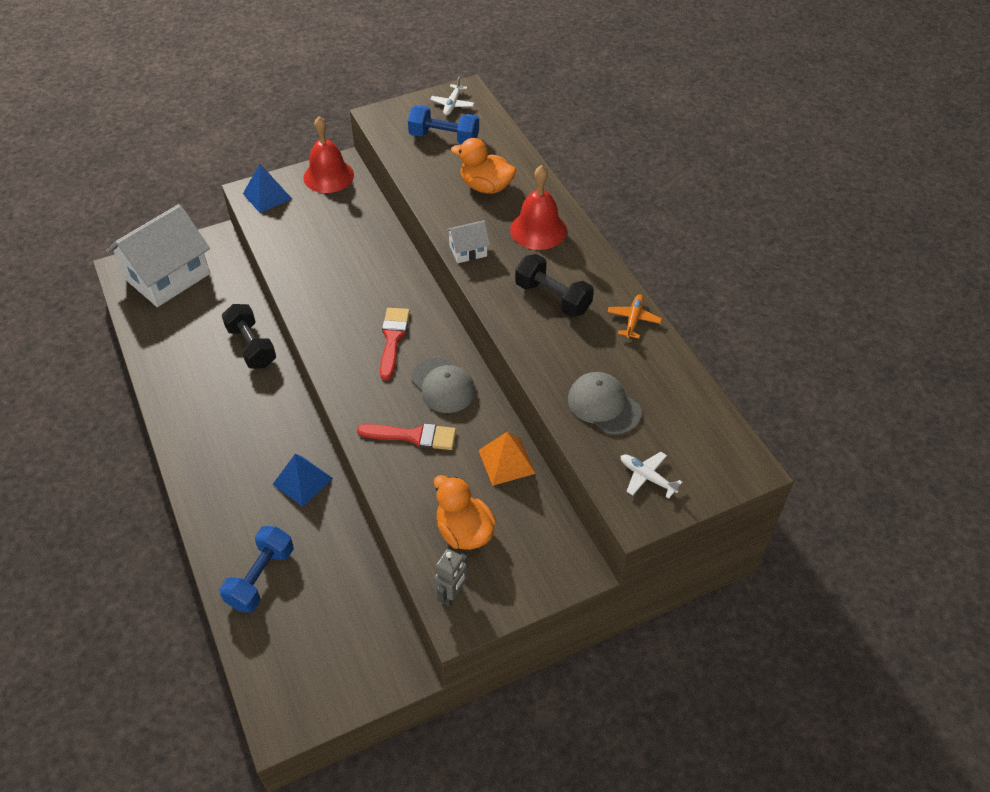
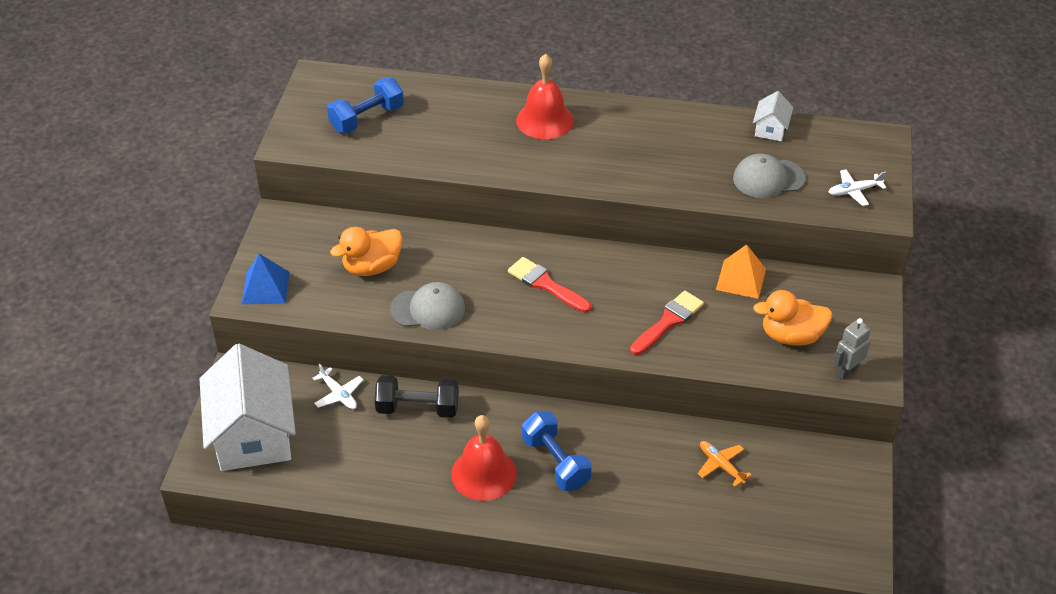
camera: 55 degrees left, 5 degrees down
(261, 578) = (701, 514): blue dumbbell -> blue dumbbell (556, 462)
(302, 481) = (616, 440): blue pyramid -> none
(328, 176) = (285, 233): red bell -> red bell (484, 473)
(443, 385) = (628, 278): grey cap -> grey cap (428, 309)
(452, 104) = (325, 92): white plane -> white plane (338, 394)
(452, 595) = (846, 371): grey robot -> grey robot turned 105 degrees counterclockwise
(468, 251) = (529, 171): white house -> white house (770, 129)
(486, 187) = (460, 124): orange duck -> orange duck (372, 267)
(552, 298) = (631, 150): black dumbbell -> none
(633, 320) = (695, 120): orange plane -> orange plane (721, 465)

